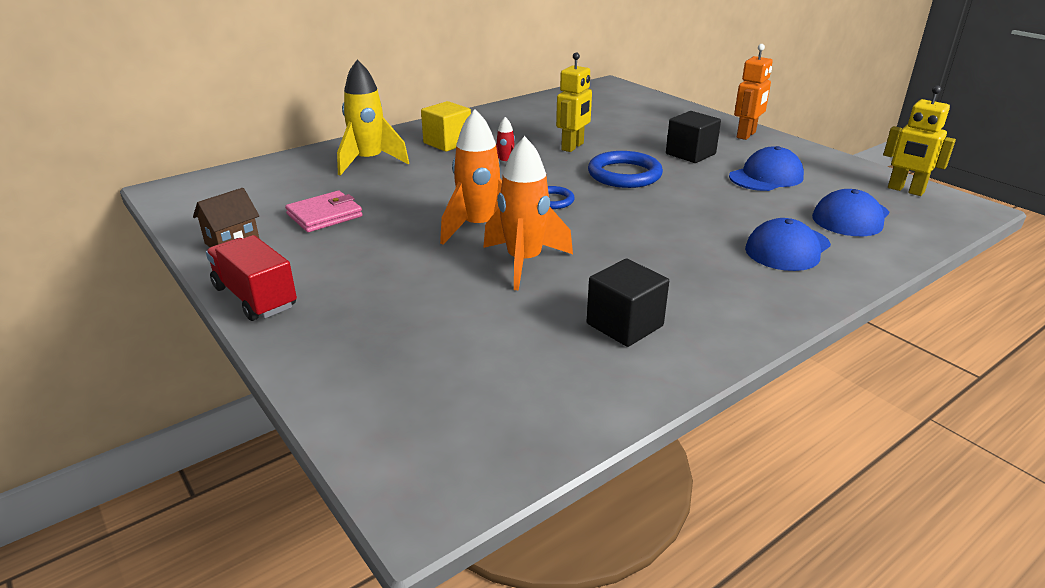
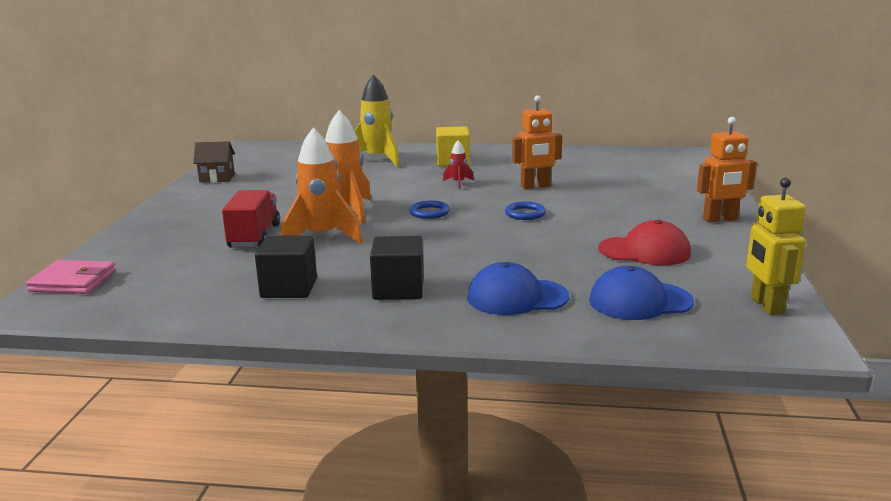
camera: 45 degrees right, 10 degrees down
(255, 297) = (168, 205): red truck -> red truck (254, 236)
(324, 215) = (286, 179): pink wallet -> pink wallet (73, 281)
(573, 147) = (535, 186): yellow robot -> orange robot
(624, 174) = (525, 214): blue ring -> blue ring, size x0.55
(690, 154) = (621, 217): black cube -> black cube (398, 289)
(766, 177) = (644, 251): blue cap -> red cap

